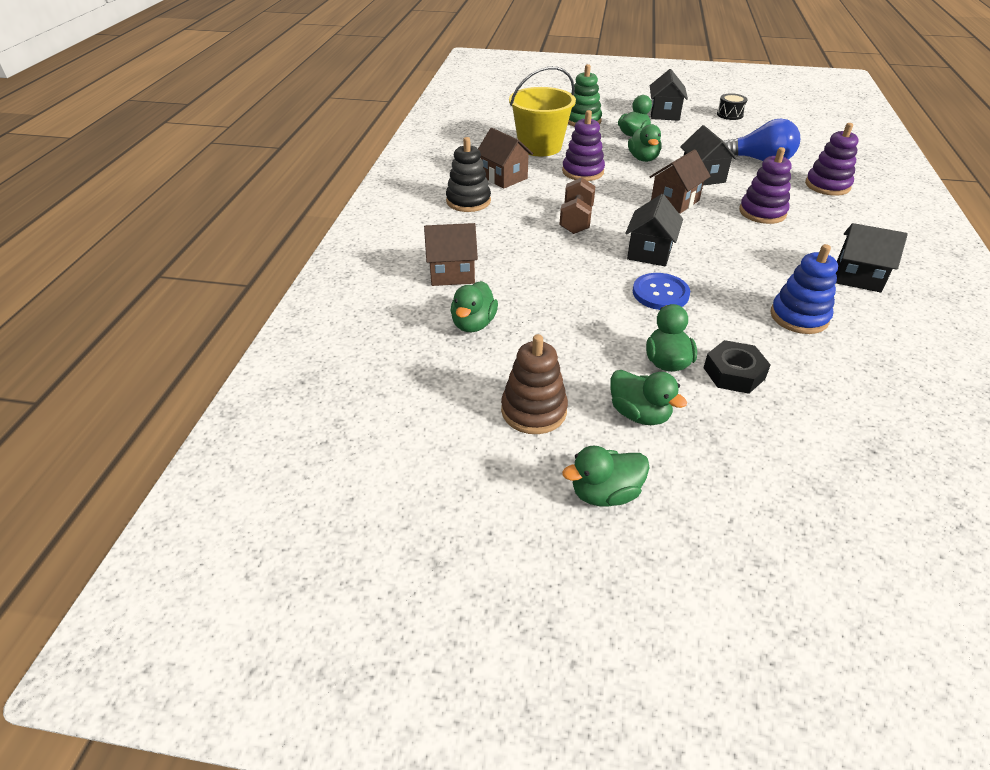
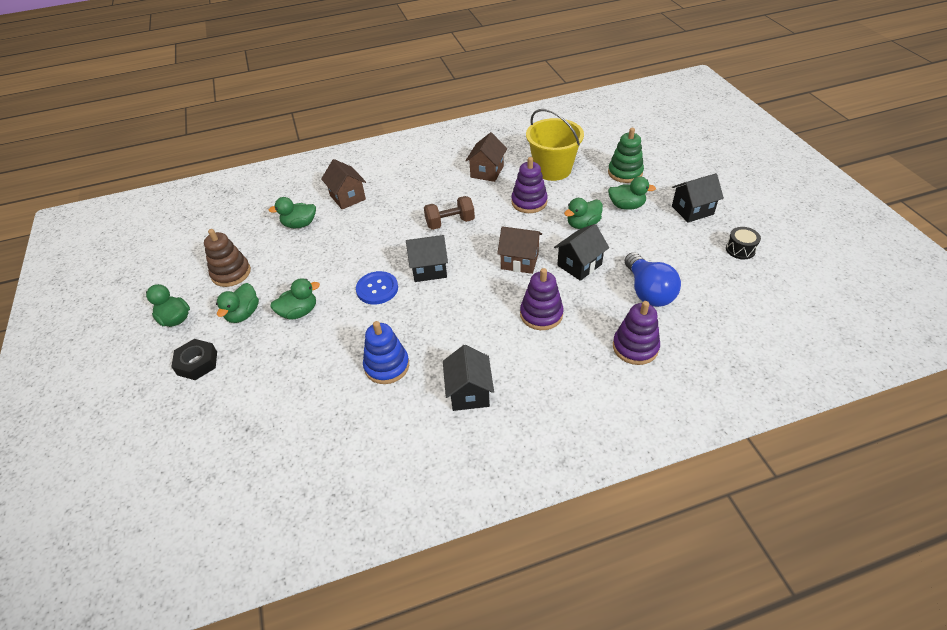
camera: 65 degrees right, 5 degrees up
(468, 201) = (440, 170): black stacking toy -> none
(734, 373) = (301, 345): black nut -> black nut (197, 363)

